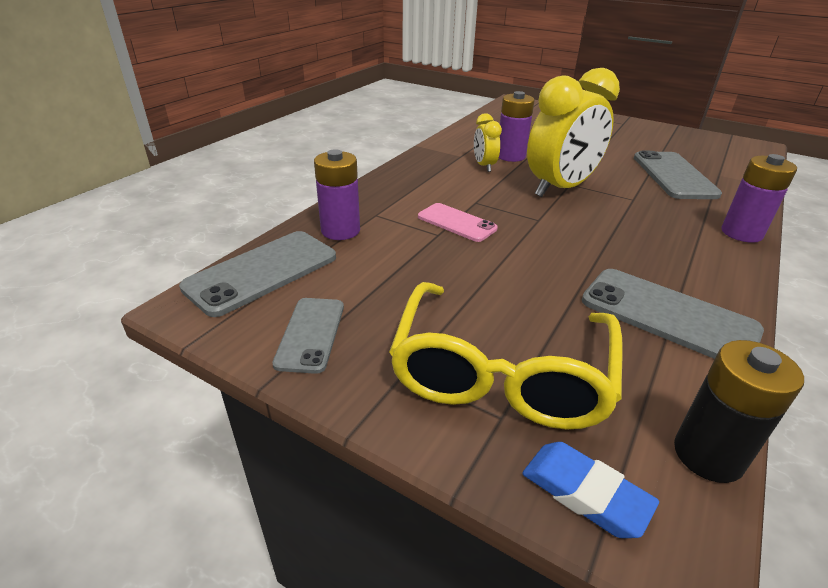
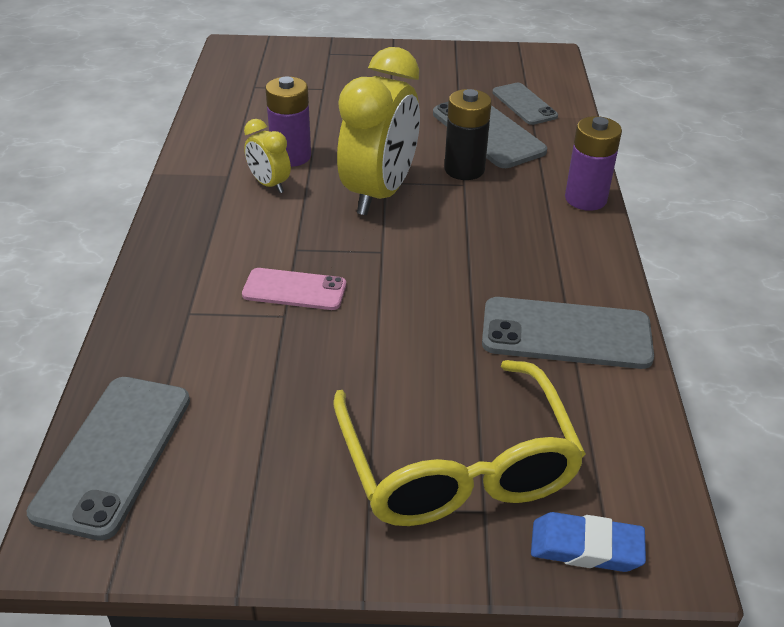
camera: 30 degrees left, 5 degrees up
(310, 334) = (240, 509): grey phone -> grey phone (524, 104)
(340, 231) = (163, 354): purple battery -> none
(708, 455) = (656, 467): black battery -> black battery (464, 169)

